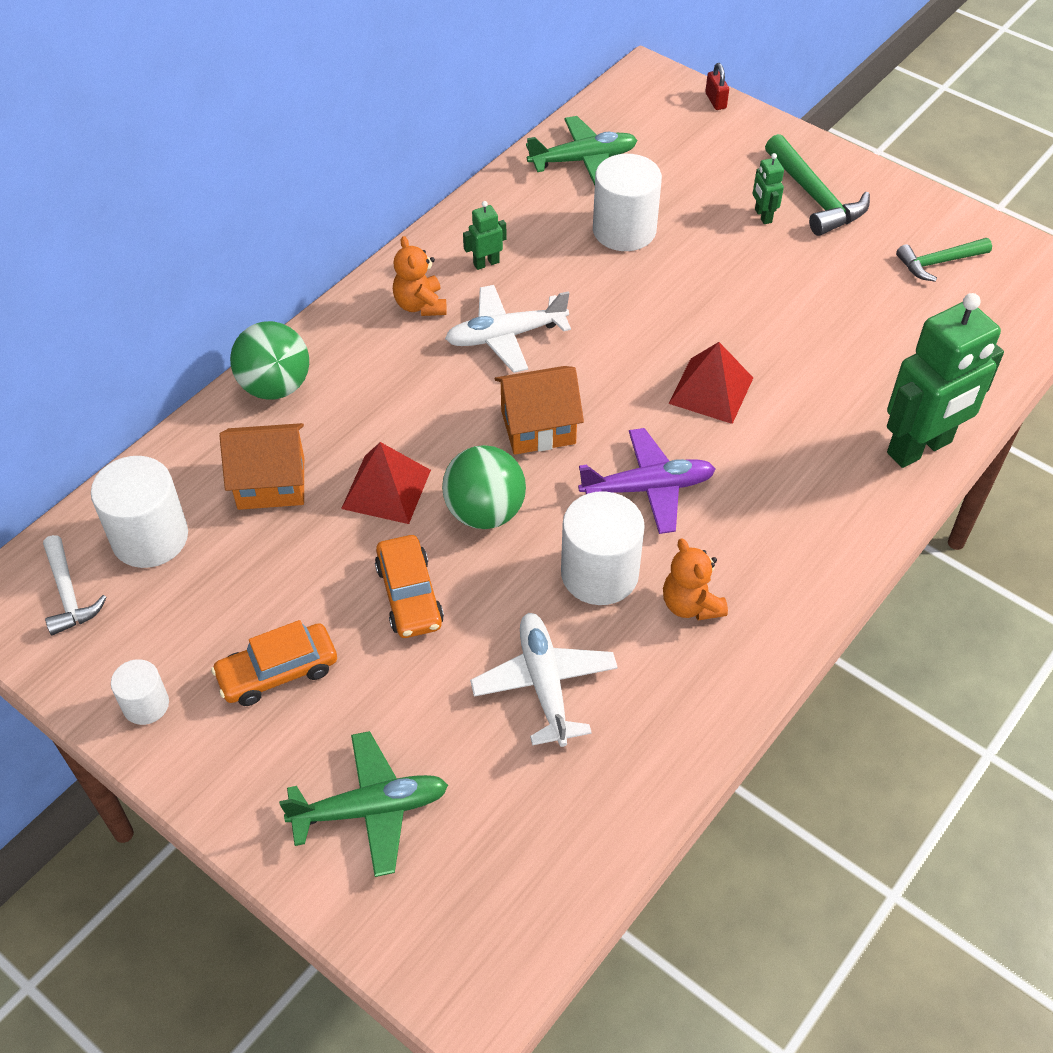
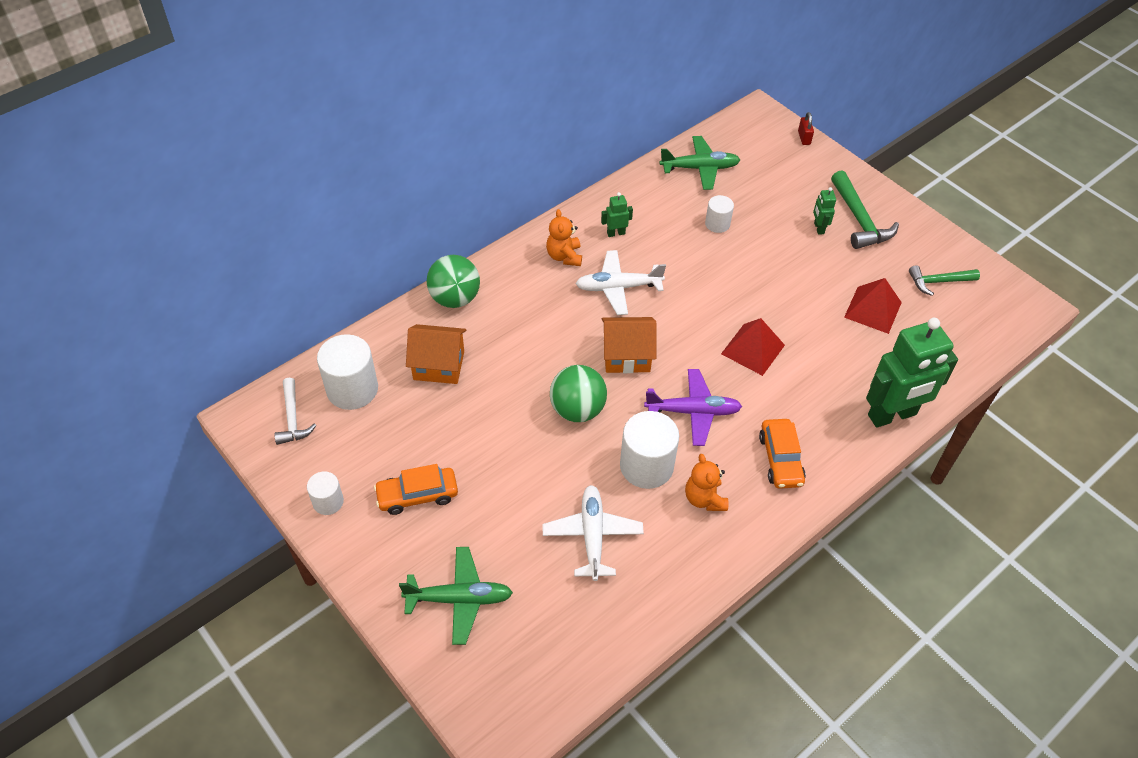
camera: 10 degrees right, 0 degrees up
(386, 489) = (514, 382): red pyramid -> red pyramid (873, 310)
(409, 595) = (515, 458): orange car -> orange car (780, 459)
(624, 230) = (717, 224): white cylinder -> white cylinder, size x0.56

